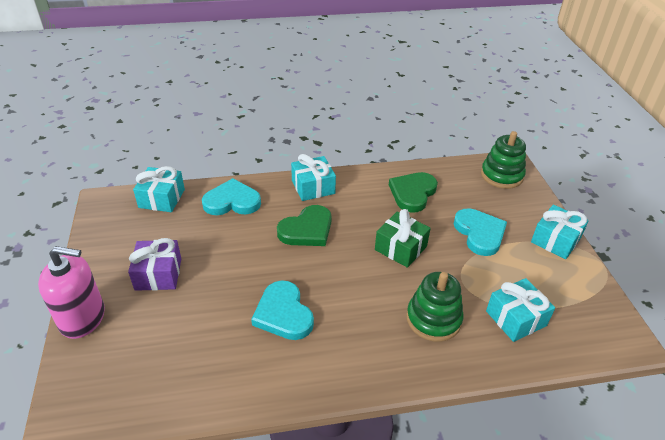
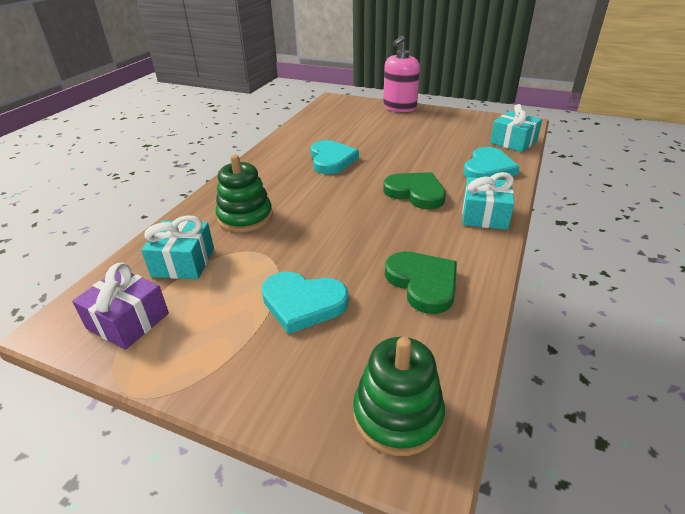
camera: 125 degrees right, 5 degrees down
(158, 274) = (418, 129): purple gift -> purple gift (128, 321)
(283, 314) = (331, 160): turquoise heart -> turquoise heart turned 75 degrees clockwise
(307, 230) = (416, 193): green heart -> green heart turned 135 degrees clockwise
(400, 248) = (340, 234): green gift -> none
(555, 240) = (216, 373): turquoise gift -> none

